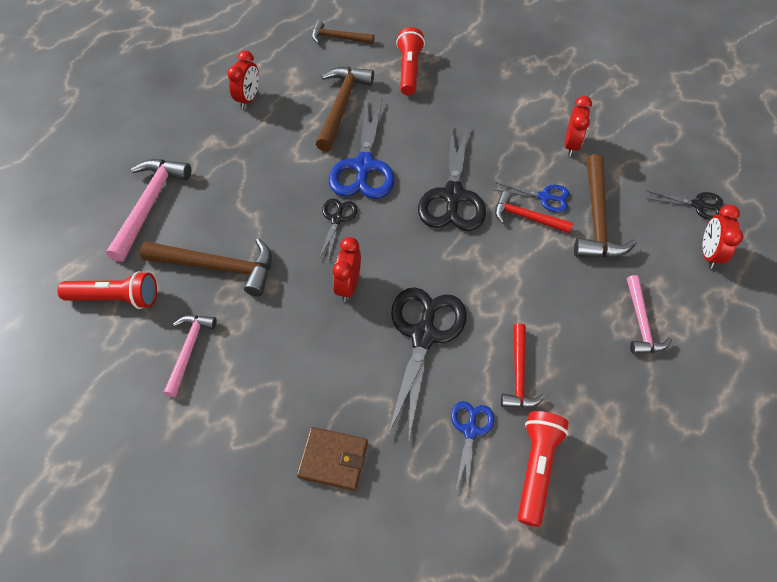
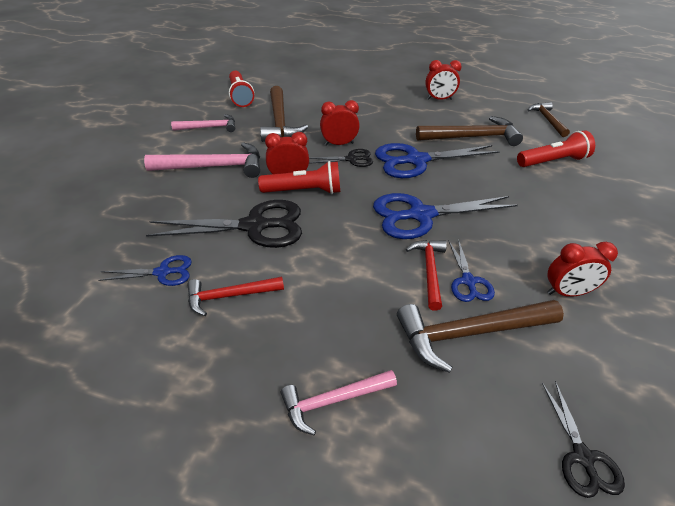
camera: 70 degrees right, 15 degrees down
(150, 205) = (317, 89): pink hammer -> pink hammer (214, 167)
(333, 459) = (130, 202): brown wallet -> none
(453, 196) = (420, 215): black scissors -> blue scissors
(536, 468) = (126, 326): red flashlight -> red flashlight (304, 191)
(708, 254) = (495, 481): red clock -> red clock (339, 144)

